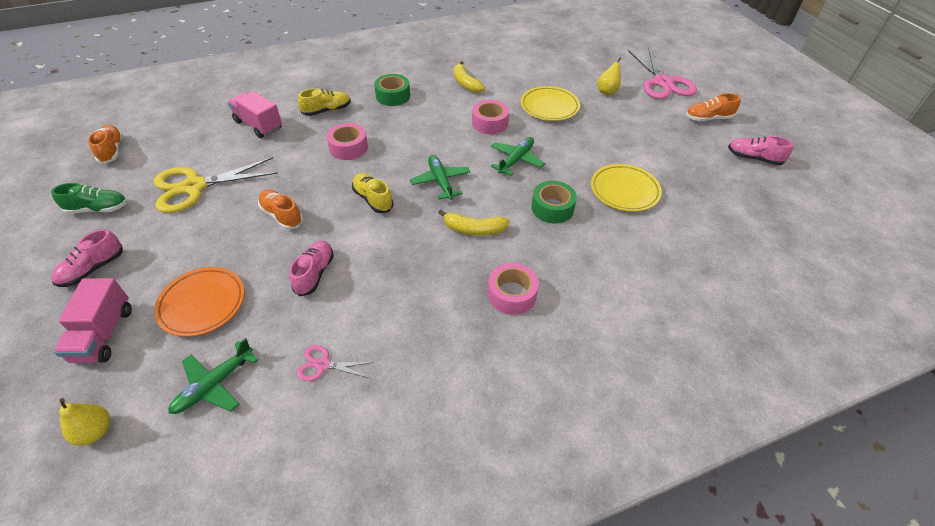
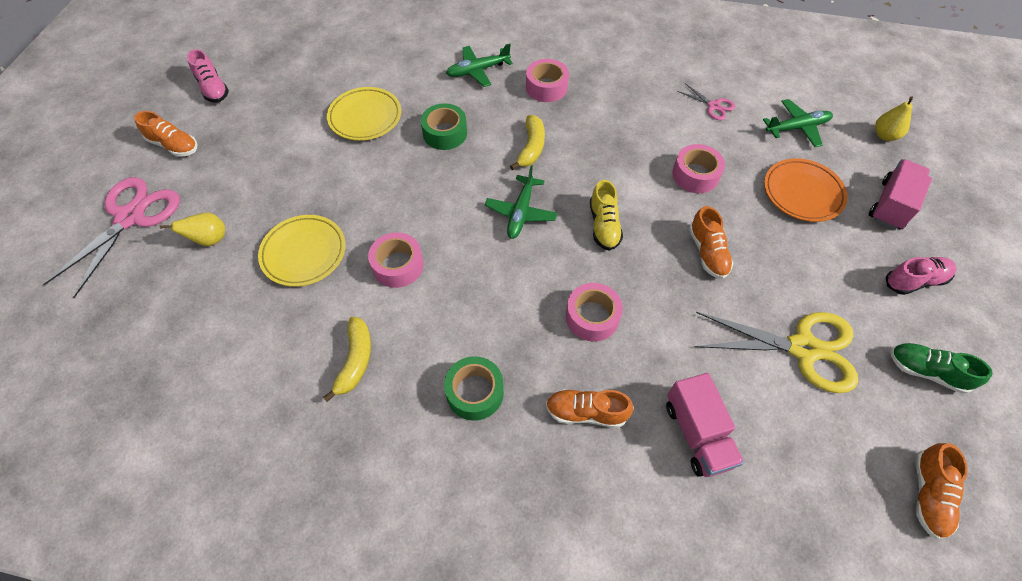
camera: 145 degrees left, 10 degrees up
(314, 273) = (695, 175): pink shoe -> pink tape
(327, 110) = (586, 412): yellow shoe -> orange shoe
(474, 229) = (531, 148): yellow banana -> yellow banana turned 60 degrees clockwise
(516, 160) = (423, 198): green plane -> green plane (478, 70)

